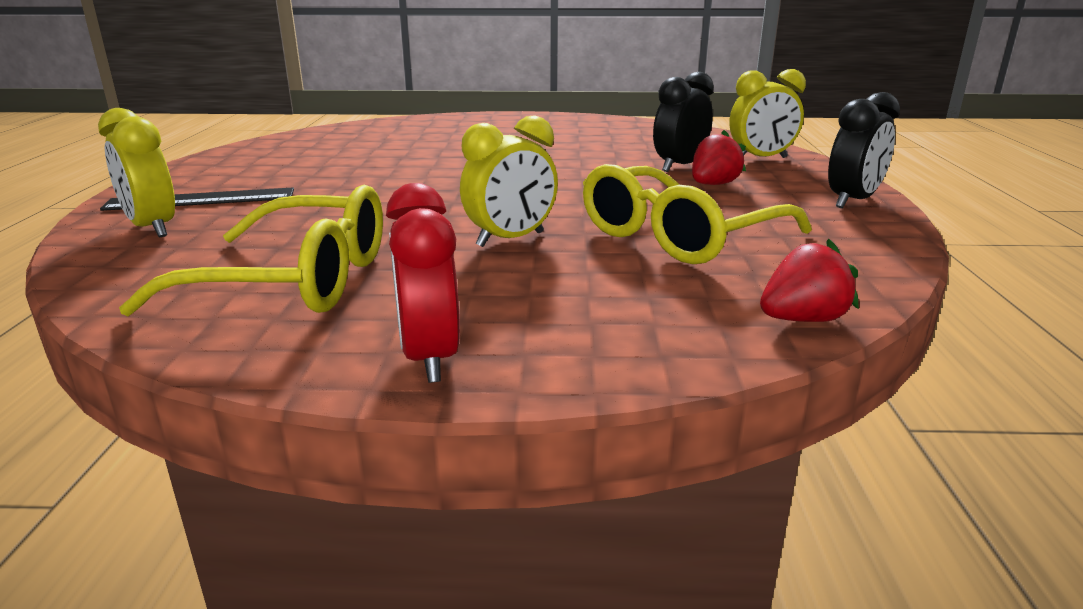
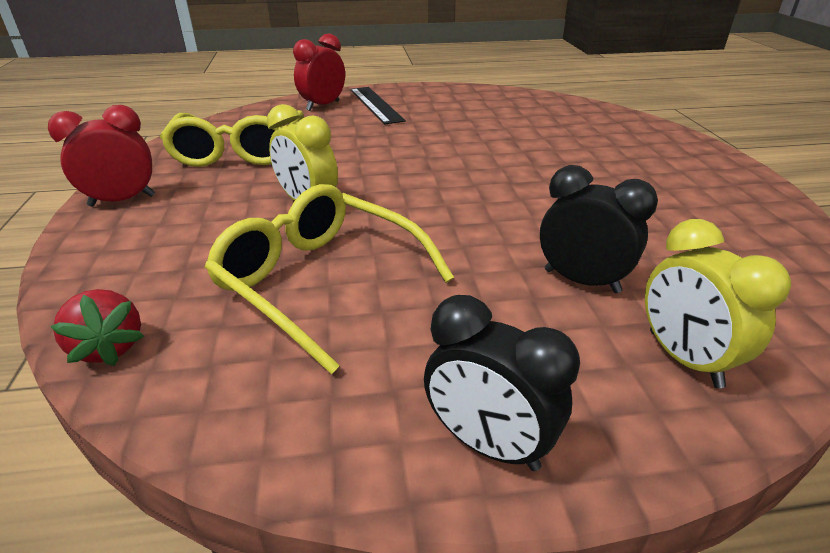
camera: 80 degrees right, 10 degrees up
(152, 228) = (323, 106): yellow clock -> red clock
(713, 185) = (510, 307): red strawberry -> none

